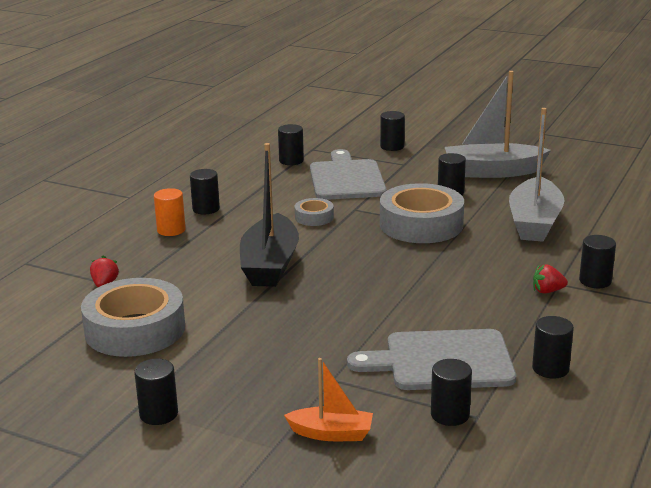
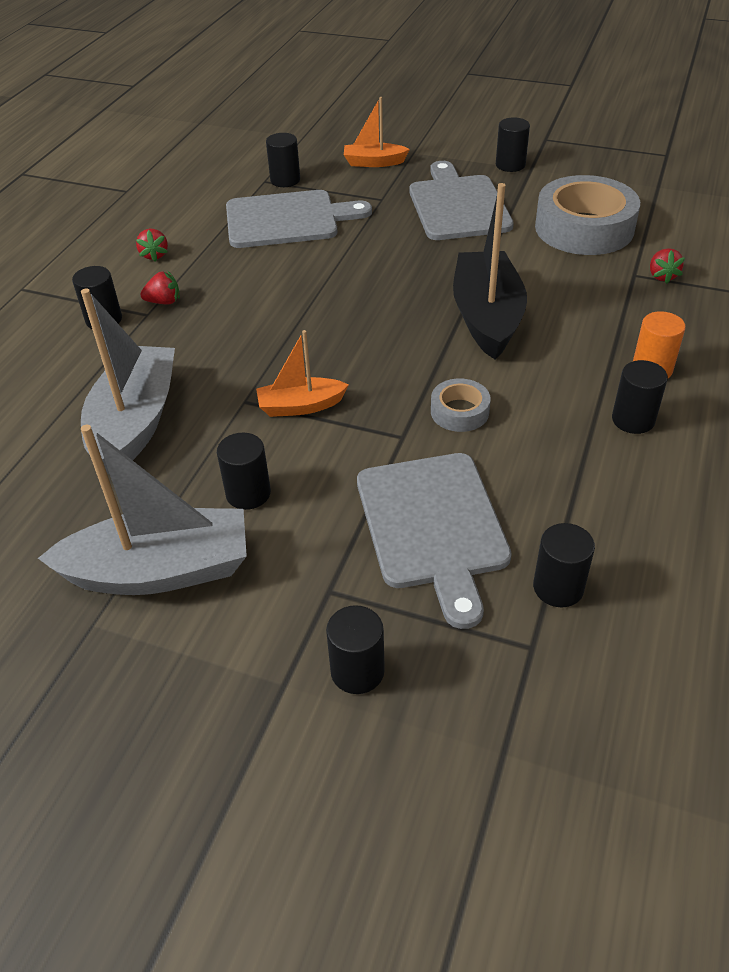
camera: 175 degrees right, 20 degrees up
(249, 364) = (458, 205): none -> grey cutting board
(421, 224) = (300, 406): grey tape -> orange boat
(550, 369) = (194, 220): black cylinder -> none
(577, 332) = (154, 255): none -> red strawberry

